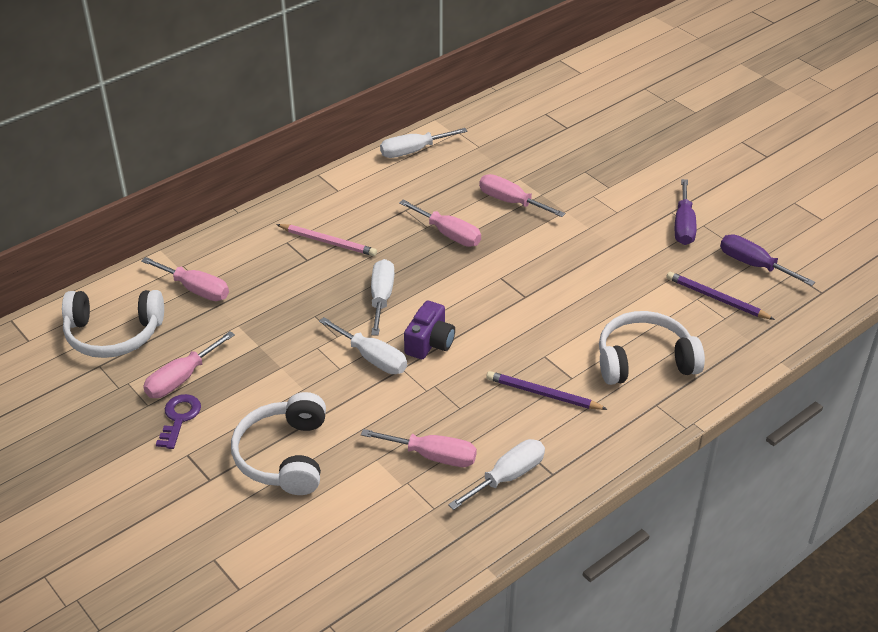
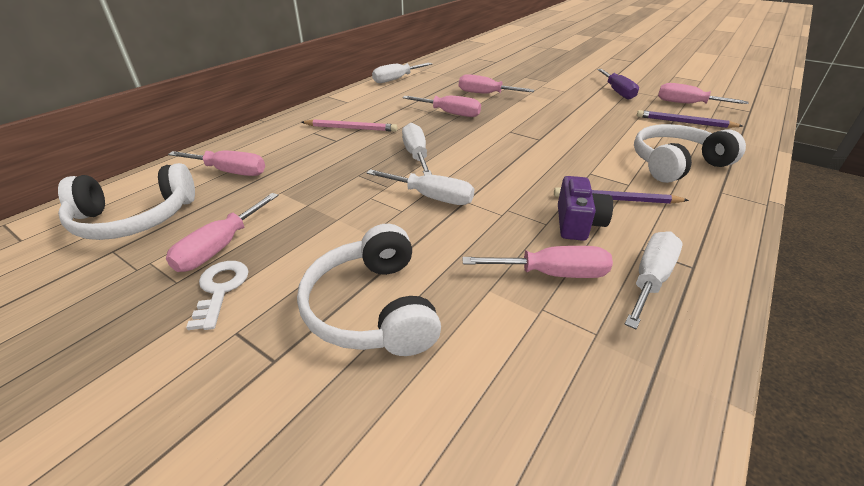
camera: 15 degrees left, 5 degrees down
(179, 418) = (220, 289): purple key -> white key
(430, 343) = (480, 178): purple camera -> purple camera (578, 223)
(753, 265) = (687, 104): purple screwdriver -> pink screwdriver

